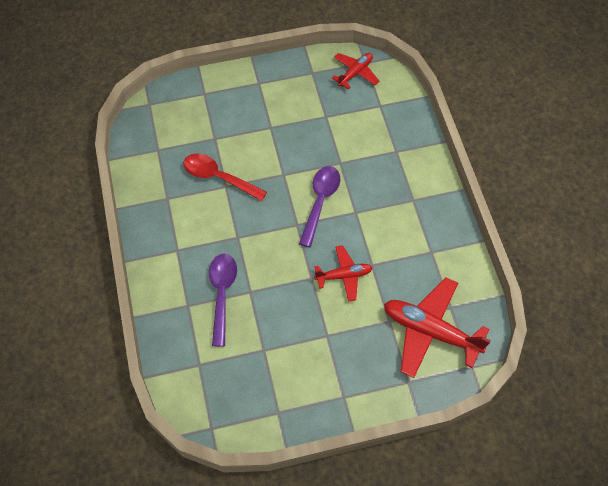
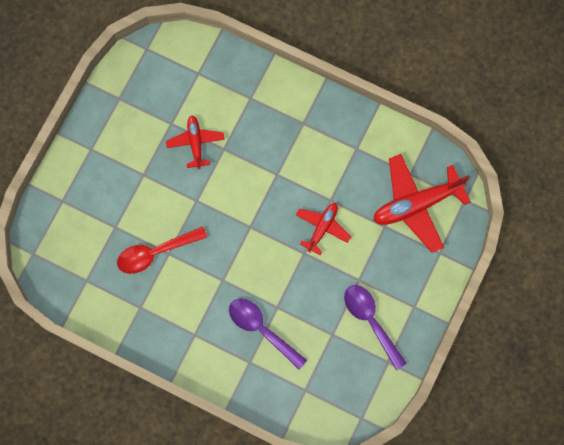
camera: 50 degrees left, 15 degrees up
(320, 202) = (245, 193): purple spoon -> purple spoon (370, 321)
(355, 73) = (150, 65): red plane -> red plane (195, 143)

